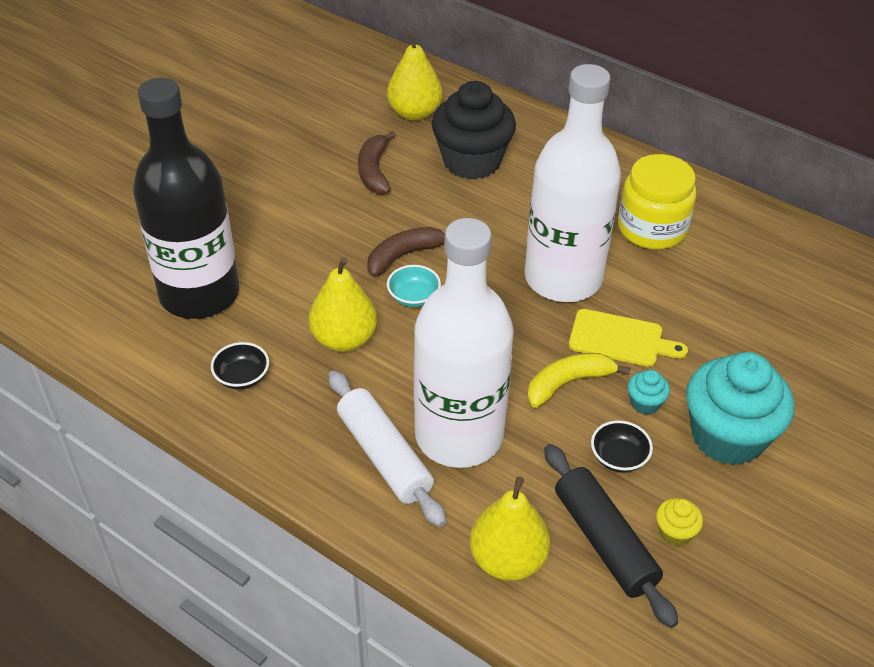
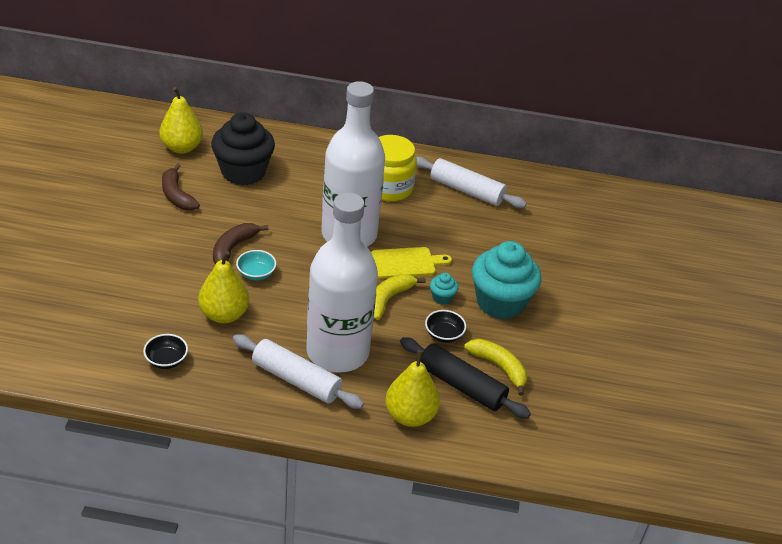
camera: 30 degrees left, 5 degrees down
(199, 294) = (98, 314): black bottle -> none
(675, 532) = (499, 367): yellow cupcake -> yellow banana
(762, 260) = (466, 190): none -> white rolling pin

